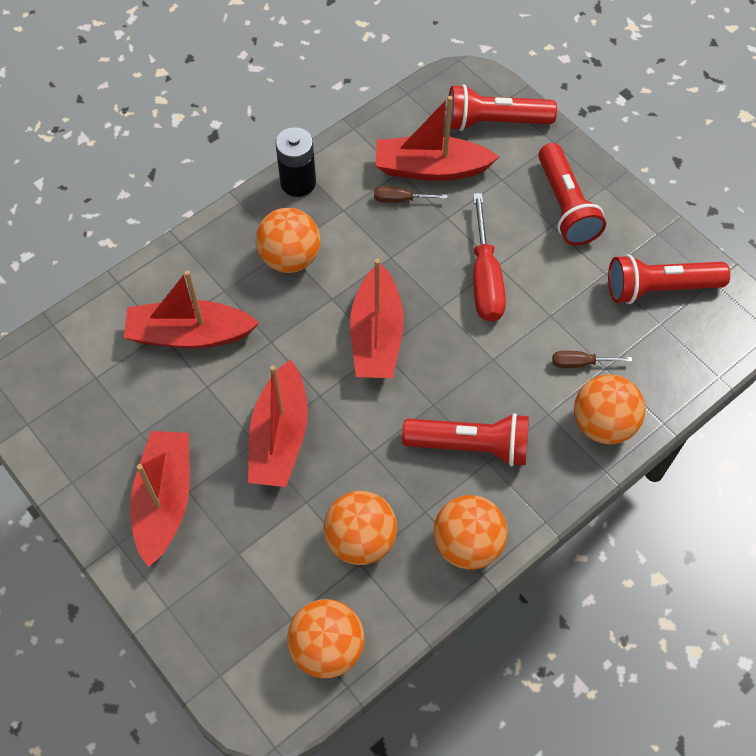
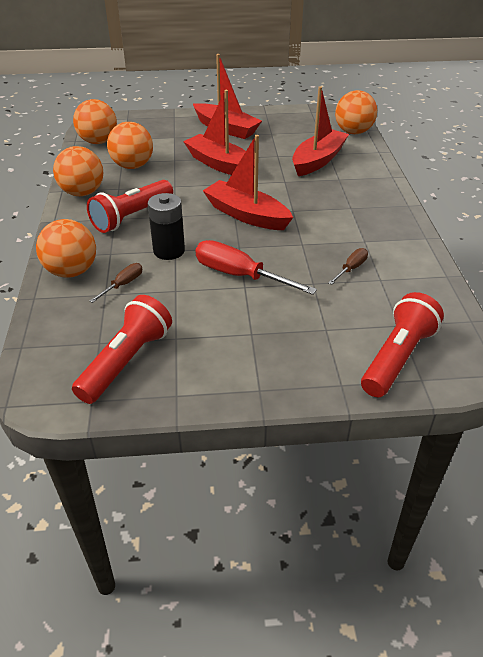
camera: 125 degrees right, 20 degrees down
(290, 258) = (341, 207): orange ball -> orange ball (353, 132)
(298, 183) = (407, 232): black battery -> black battery (169, 251)
(430, 168) = (370, 296): red boat -> none
(566, 206) = (262, 352): red flashlight -> none

